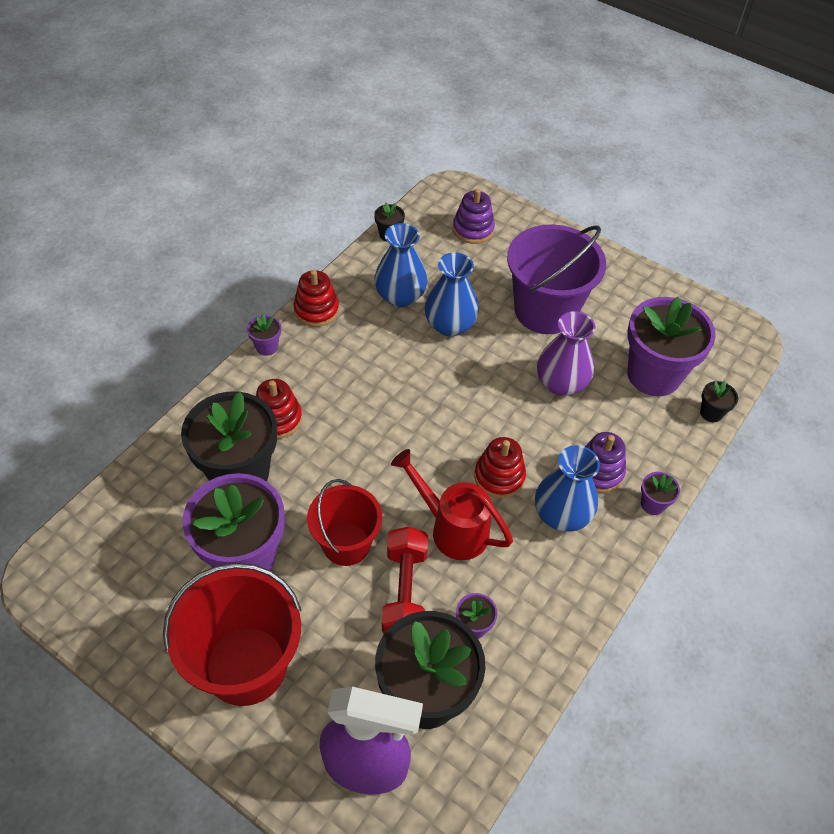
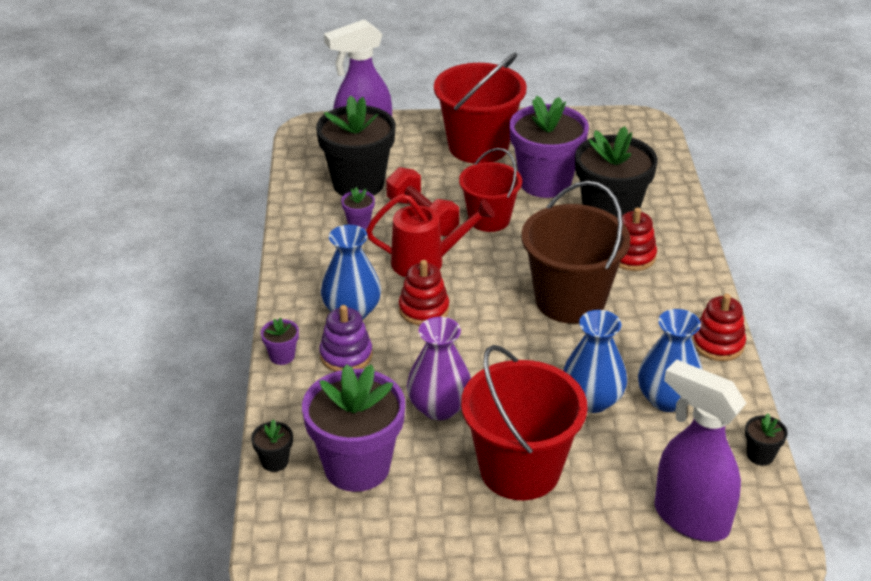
camera: 145 degrees right, 15 degrees down
(267, 347) = (712, 295): purple flower pot -> none
(375, 410) = (570, 300): none -> brown bucket
(473, 229) = (690, 518): purple stacking toy -> purple spray bottle
(545, 310) = (520, 469): purple bucket -> red bucket

